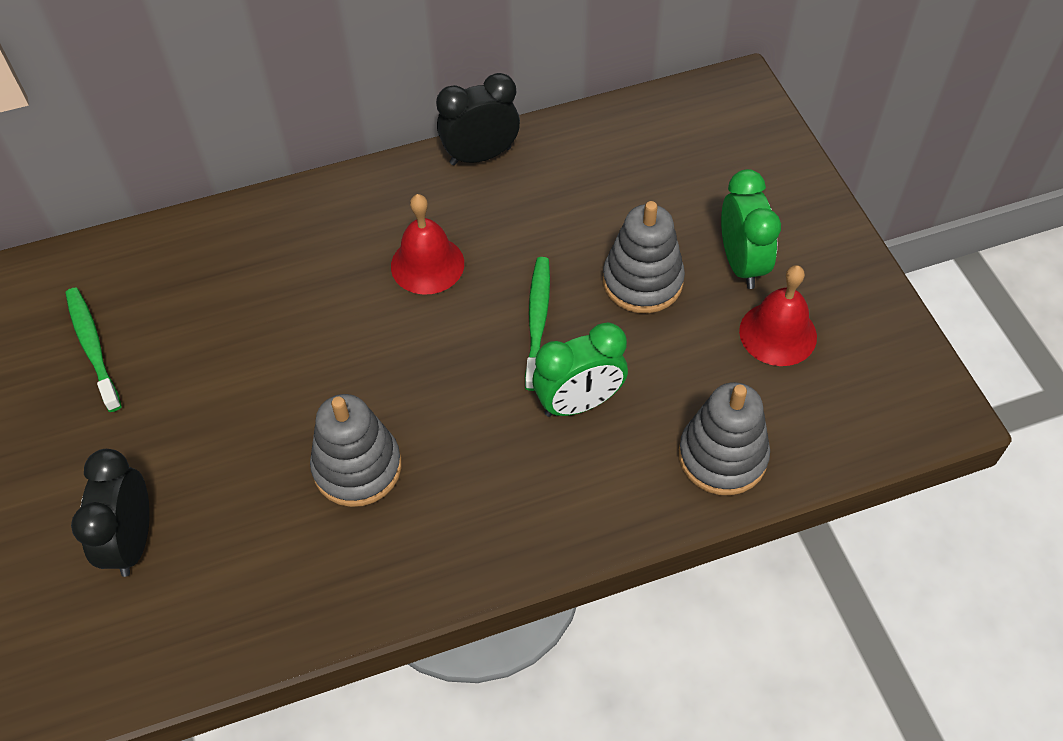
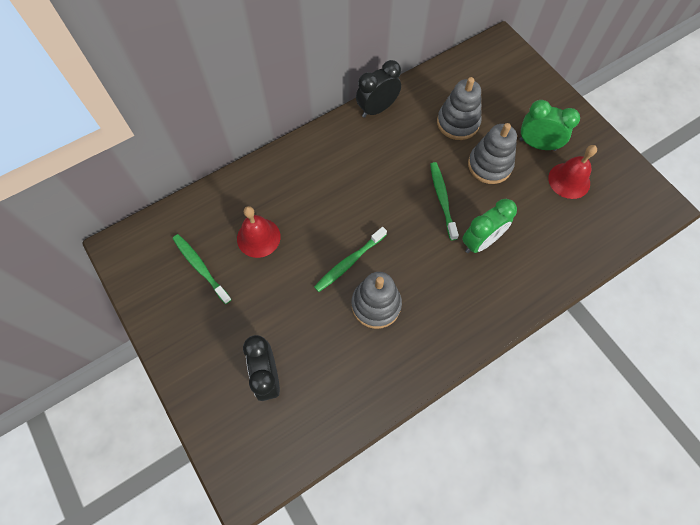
camera: 15 degrees left, 10 degrees up
(338, 390) = (349, 262): none -> green toothbrush
(427, 264) = (371, 179): red bell -> red bell (258, 237)
(722, 456) = (564, 255): grey stacking toy -> grey stacking toy (458, 123)
(741, 263) = (537, 144): green clock -> green clock turned 45 degrees counterclockwise

